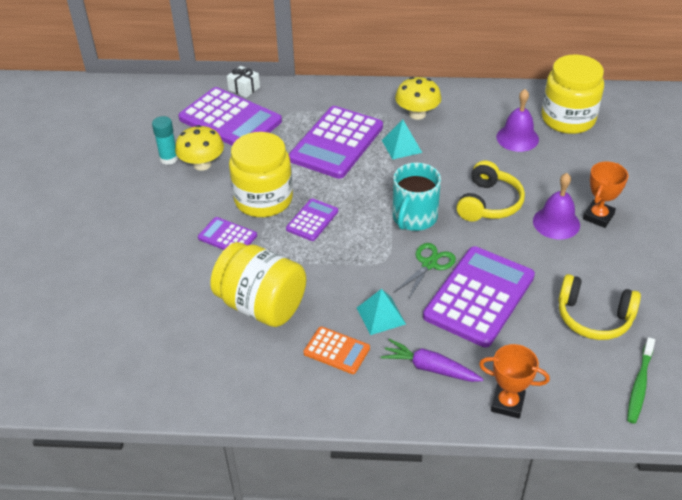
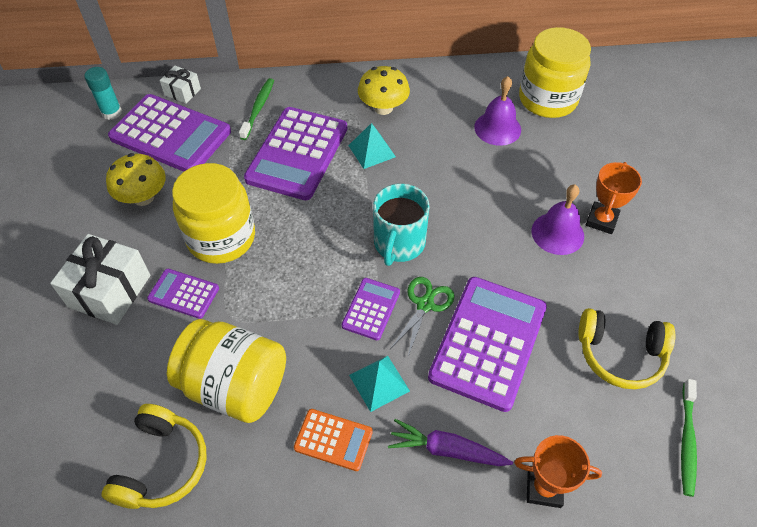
camera: 10 degrees left, 10 degrees up
(167, 229) = (109, 291): none -> white gift
(169, 158) = (102, 193): turquoise glue stick -> turquoise glue stick (112, 112)
(307, 106) = (258, 108): none -> green toothbrush
(312, 220) = (282, 260): purple calculator -> purple calculator (371, 309)
(489, 203) = (479, 215): yellow headphones -> yellow headphones (162, 465)

